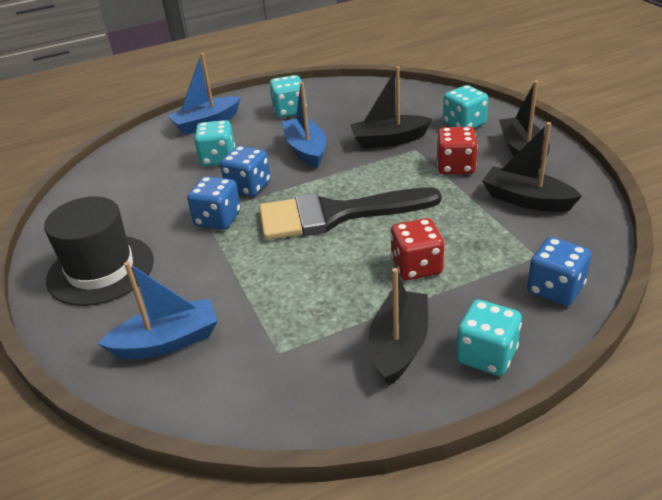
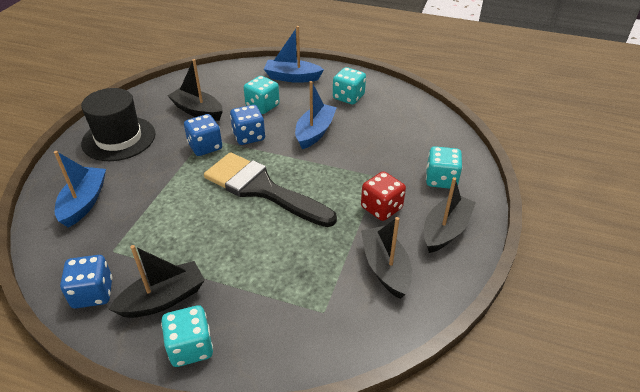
camera: 40 degrees right, 5 degrees up
(167, 342) = (84, 202): blue boat -> blue boat turned 105 degrees counterclockwise
(389, 140) = (372, 158): black boat -> black boat (198, 111)
(416, 267) = (248, 258): red dice -> none
(555, 289) = (295, 344): blue dice -> blue dice (93, 293)

